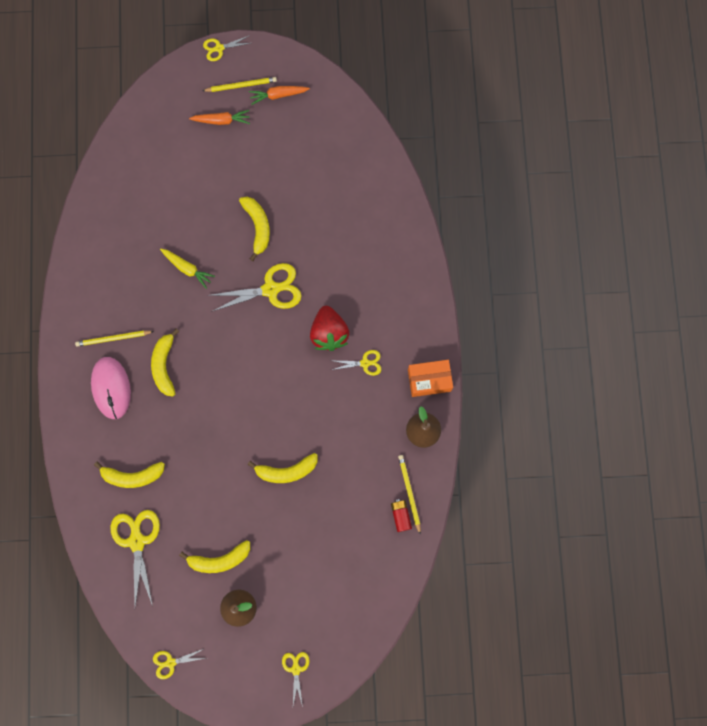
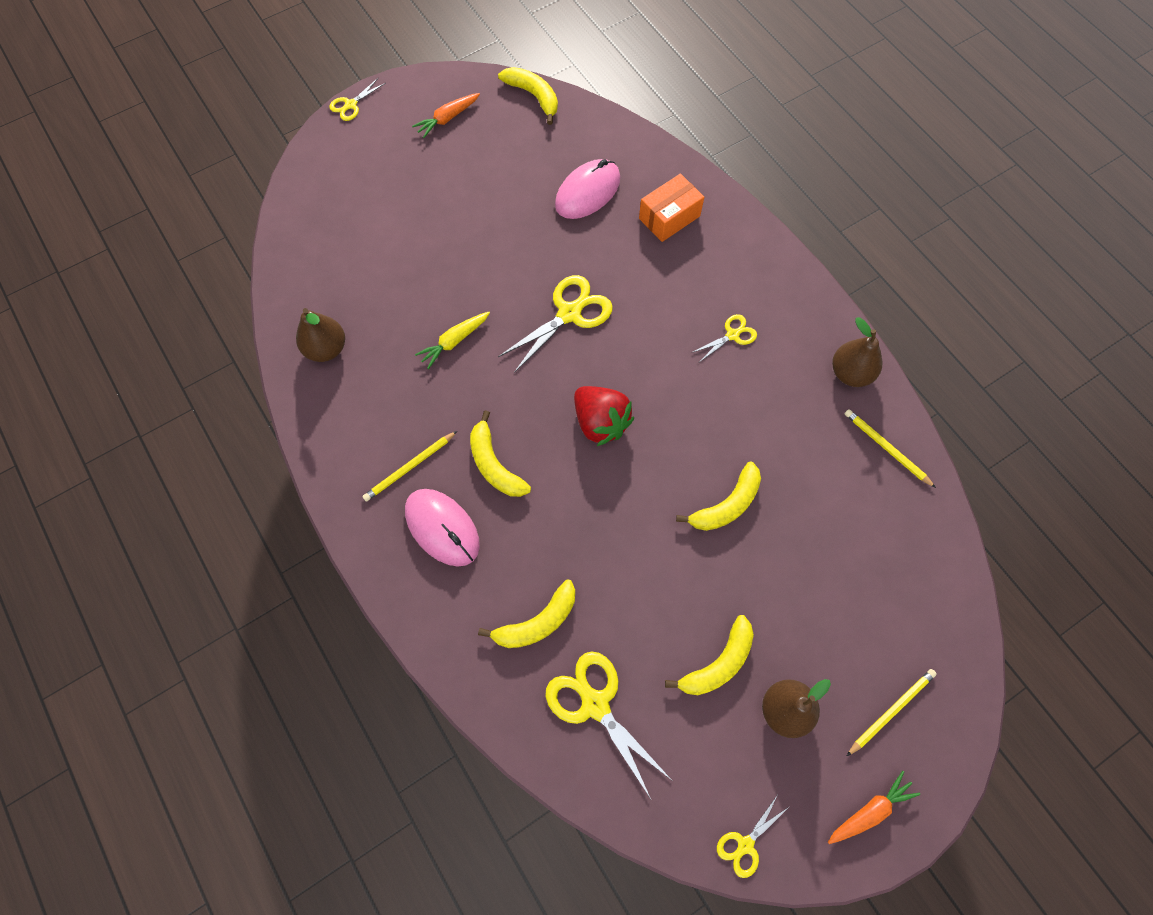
camera: 30 degrees left, 10 degrees down
(106, 229) = (326, 349): none -> brown pear
(187, 268) = (454, 341): yellow carrot -> yellow carrot turned 135 degrees clockwise
(221, 120) = (398, 171): orange carrot -> orange carrot (870, 811)
(241, 85) = (398, 128): yellow pencil -> yellow pencil (891, 711)
(257, 227) = (510, 257): yellow banana -> yellow banana (533, 96)
(296, 669) = (911, 748): yellow scissors -> none
(329, 333) = (669, 325): red strawberry -> red strawberry (600, 422)
(337, 206) = (587, 192): none -> pink mouse
(401, 516) = (896, 480): red battery -> none
(429, 380) = (816, 315): orange box -> orange box (669, 217)

